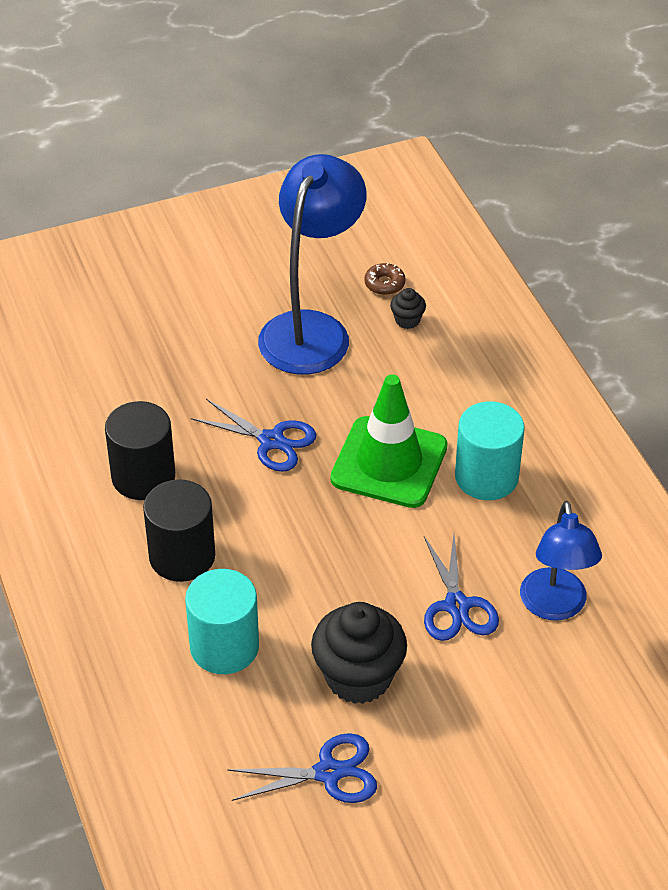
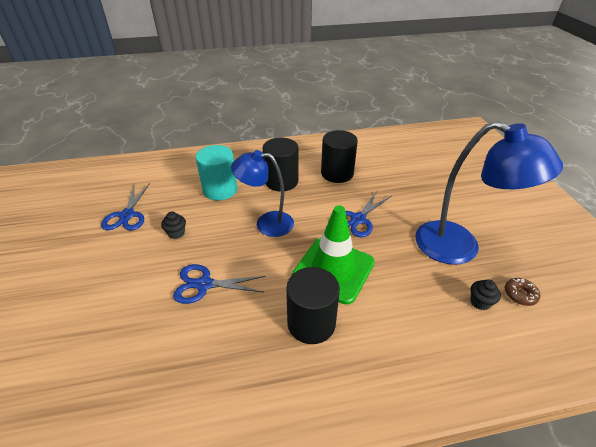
camera: 100 degrees right, 5 degrees down
(358, 677) = (176, 233): black cupcake -> black cupcake, size x0.45
(486, 477) = (311, 323): turquoise cylinder -> black cylinder
(555, 607) = (178, 341): blue lamp -> blue lamp (266, 223)

